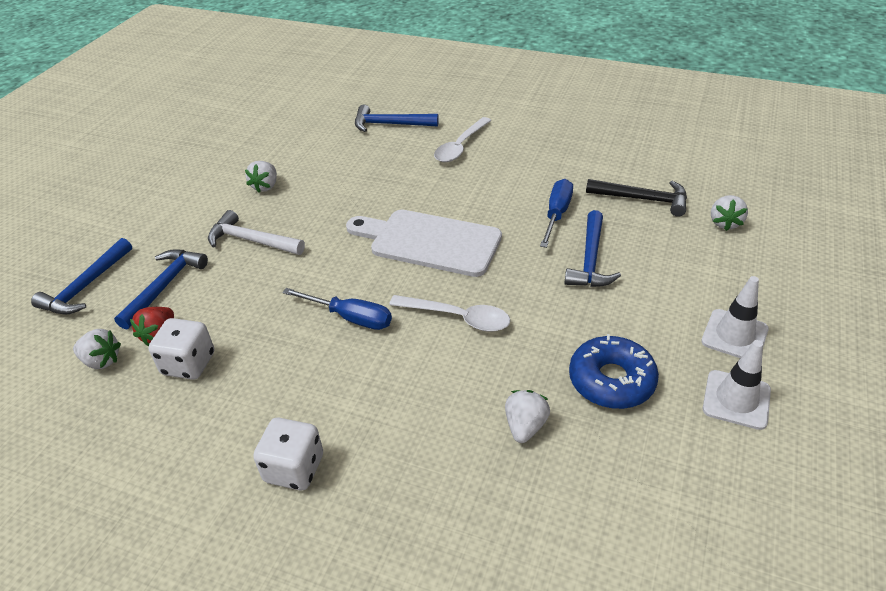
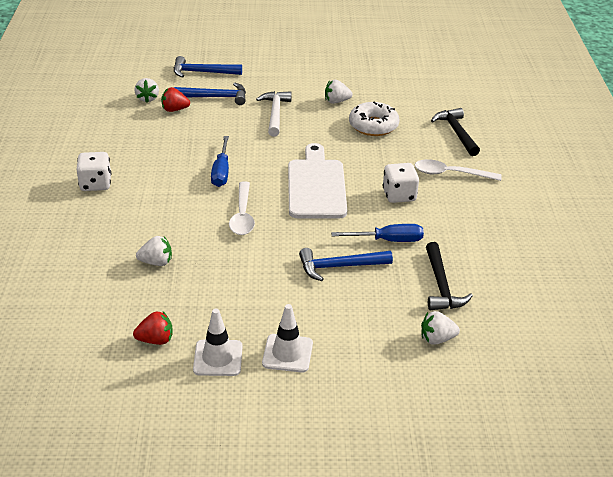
camera: 65 degrees right, 5 degrees down
(189, 364) = (157, 126): white dice -> white dice (399, 195)
(337, 172) = (373, 126): none -> white donut
(390, 124) = (456, 132): blue hammer -> black hammer
(611, 380) = (212, 294): blue donut -> none
(693, 458) = (156, 340): none -> red strawberry

